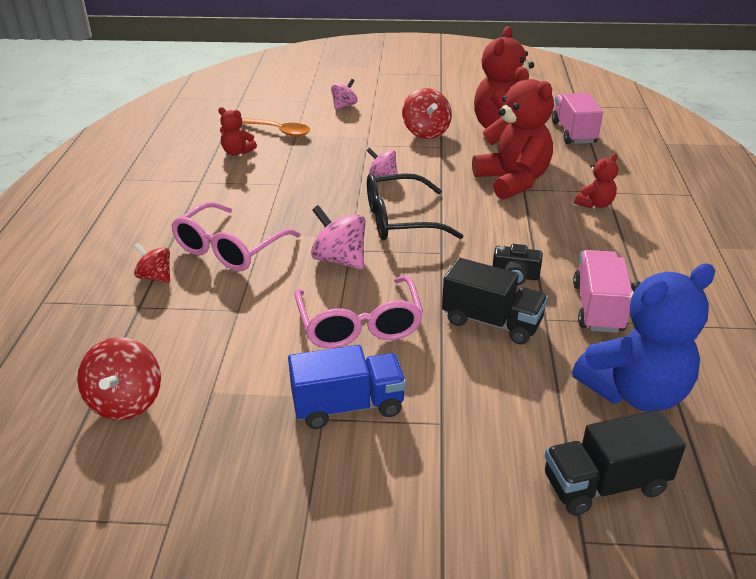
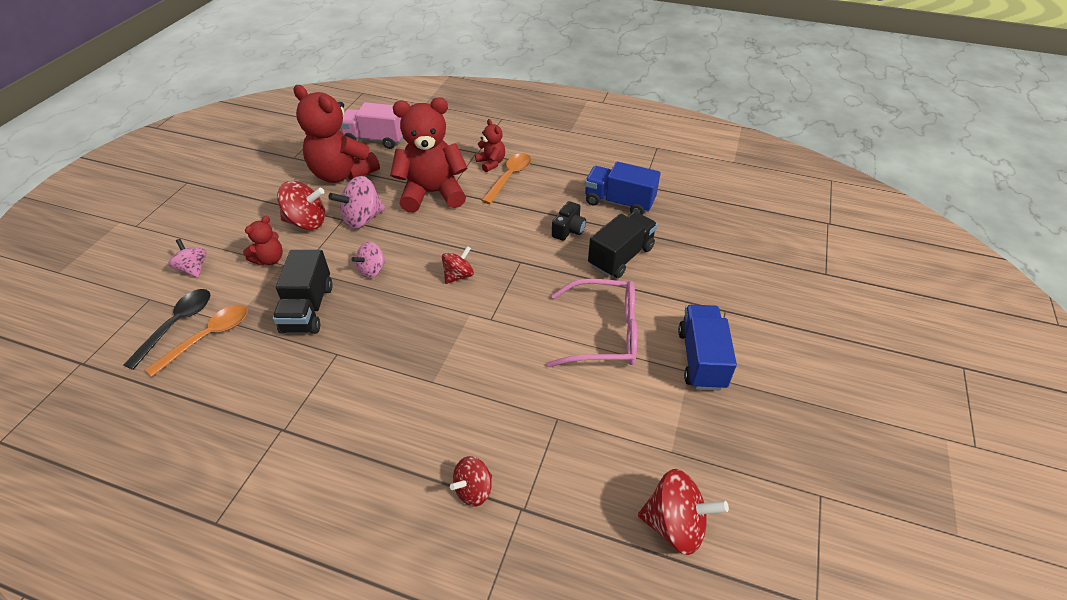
camera: 75 degrees left, 10 degrees up
(229, 249) = (448, 414): pink glasses -> none
(237, 152) = (233, 384): red teddy bear -> red teddy bear (270, 259)
(285, 117) = (177, 325): none -> black spoon
(340, 260) = (504, 329): pink spinning top -> pink spinning top (362, 219)
(399, 220) = (458, 275): black glasses -> red spinning top
(579, 220) = (509, 177): none -> orange spoon
(598, 308) = (619, 202): pink truck -> blue truck
(605, 484) = (783, 251): black truck -> black truck (308, 309)
(635, 392) = (706, 214): blue teddy bear -> none

